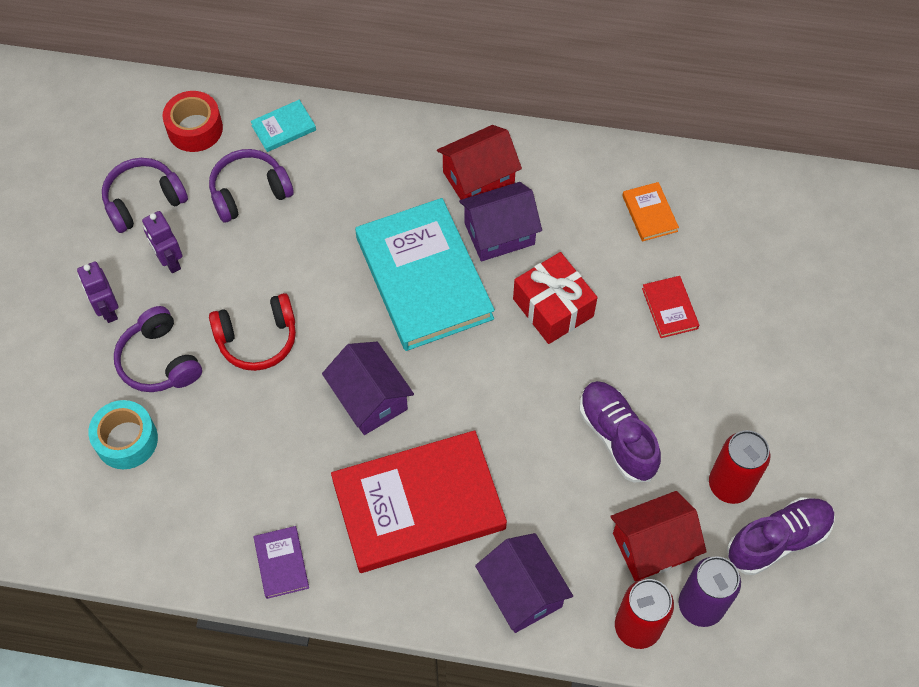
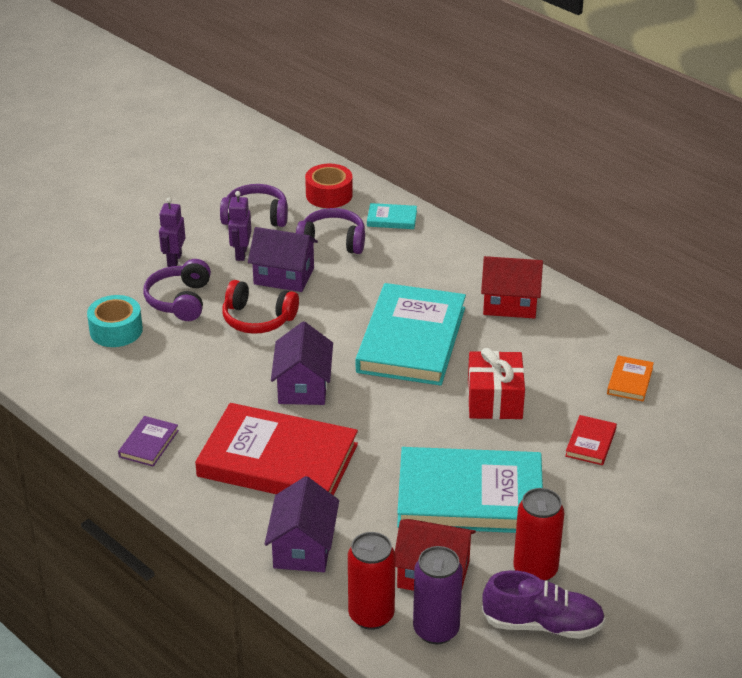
camera: 35 degrees right, 25 degrees down
(499, 233) = (495, 340): purple house -> purple house (284, 276)
(617, 437) = (470, 496): purple shoe -> turquoise book

